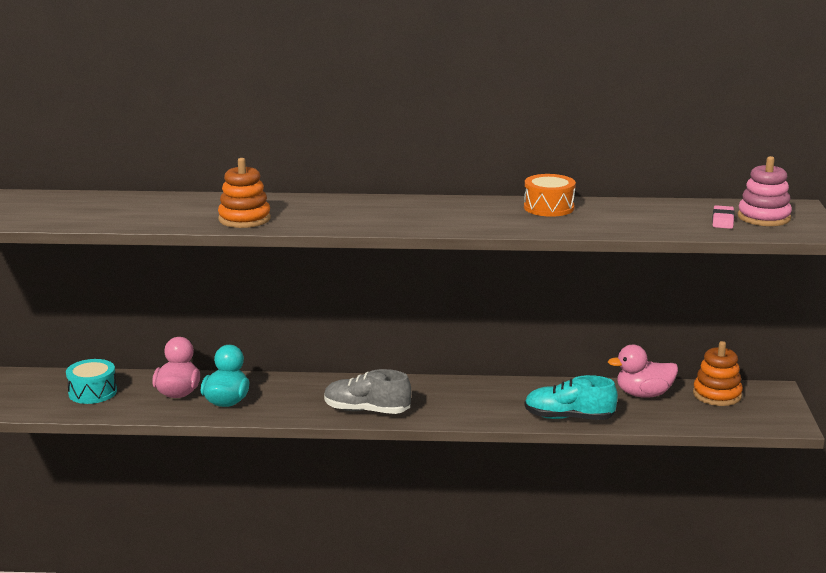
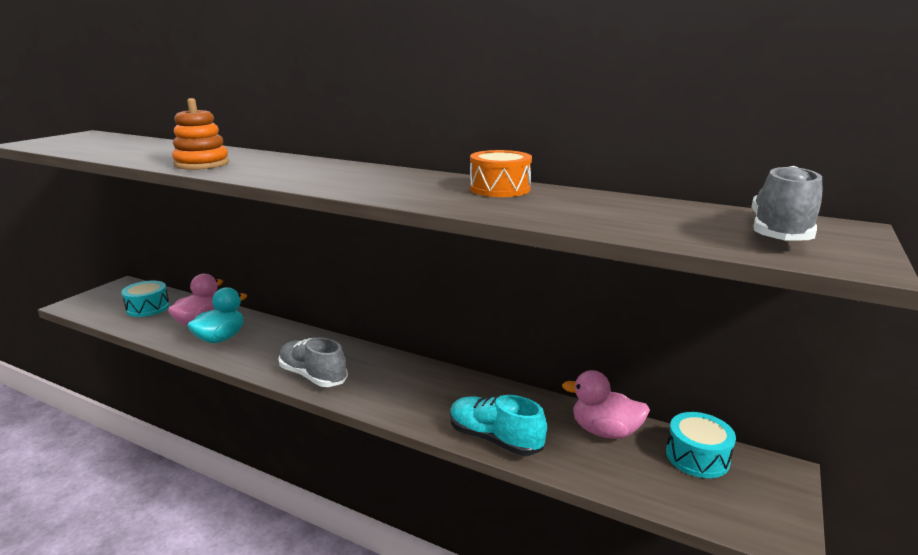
camera: 25 degrees right, 0 degrees up
(717, 395) = (697, 457): orange stacking toy -> turquoise drum
(723, 220) = (710, 228): pink eraser -> none
(763, 217) = (779, 233): pink stacking toy -> grey shoe

